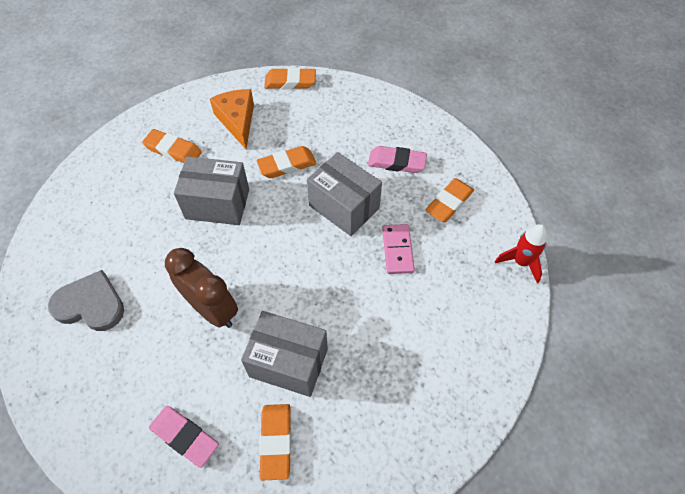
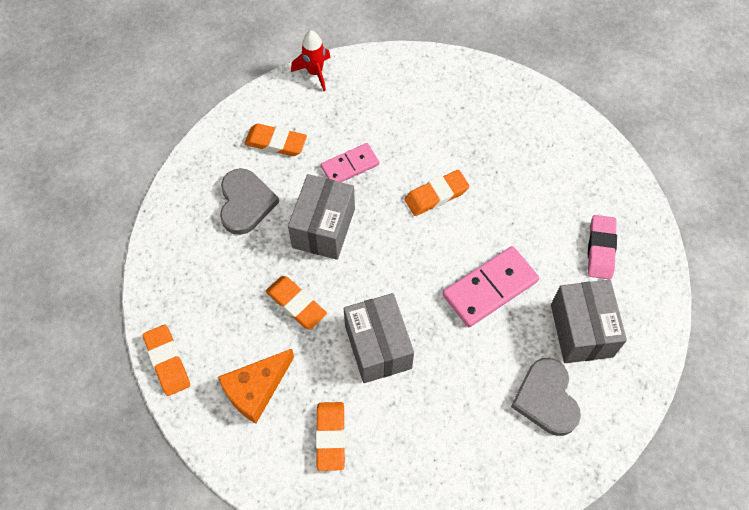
camera: 115 degrees left, 5 degrees up
(212, 309) = (490, 288): brown clock -> pink domino
(276, 442) = (564, 185): orange eraser -> orange eraser (436, 195)
(288, 363) = (500, 204): grey box -> grey box (581, 330)
(396, 162) = (245, 203): pink eraser -> grey heart

